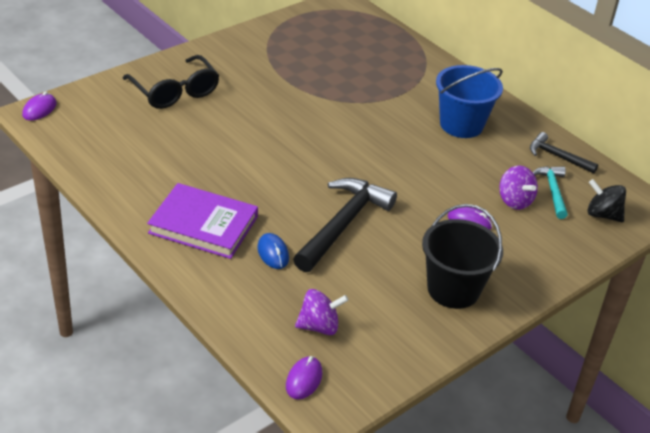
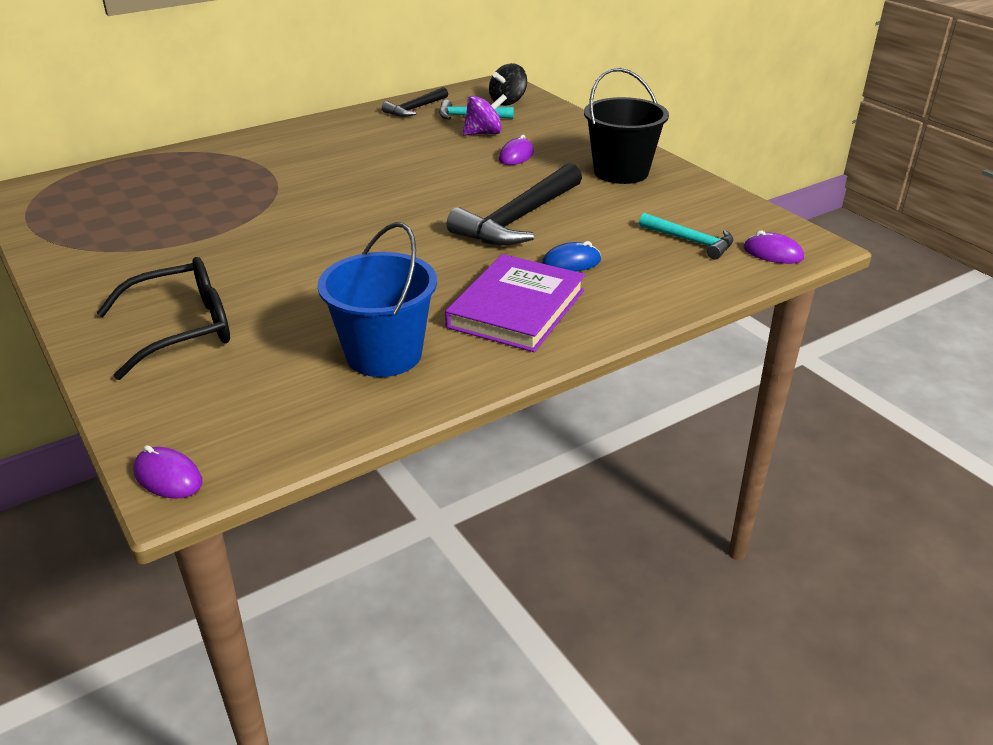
camera: 80 degrees left, 5 degrees down
(319, 326) = (690, 241): purple spinning top -> turquoise hammer
(343, 224) = (519, 219): black hammer -> black hammer turned 90 degrees counterclockwise
(461, 124) = (345, 145): blue bucket -> blue bucket (384, 354)

